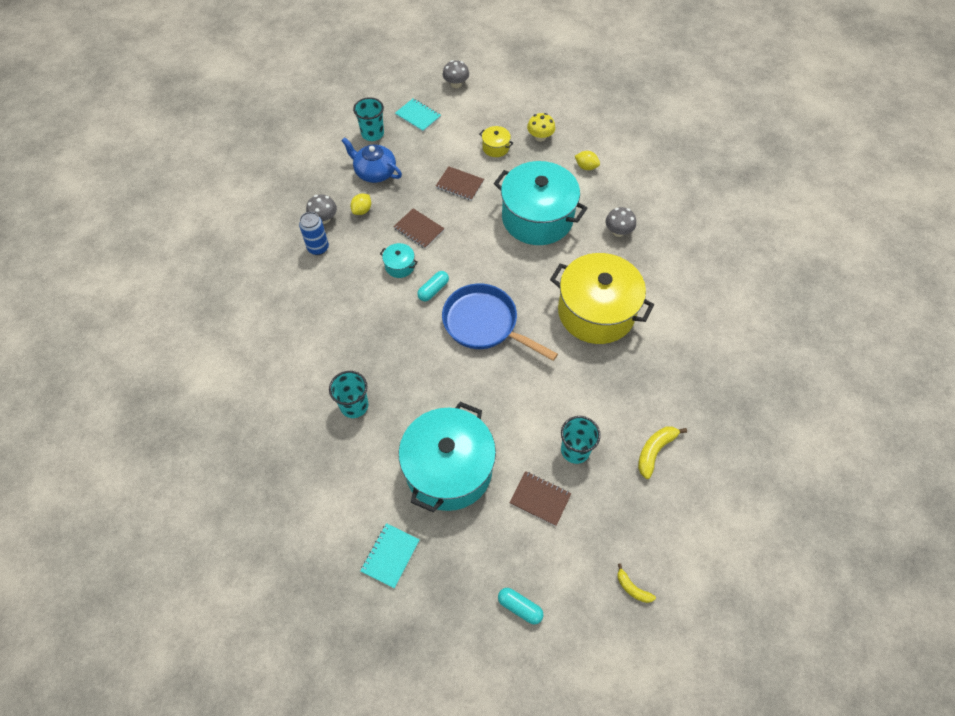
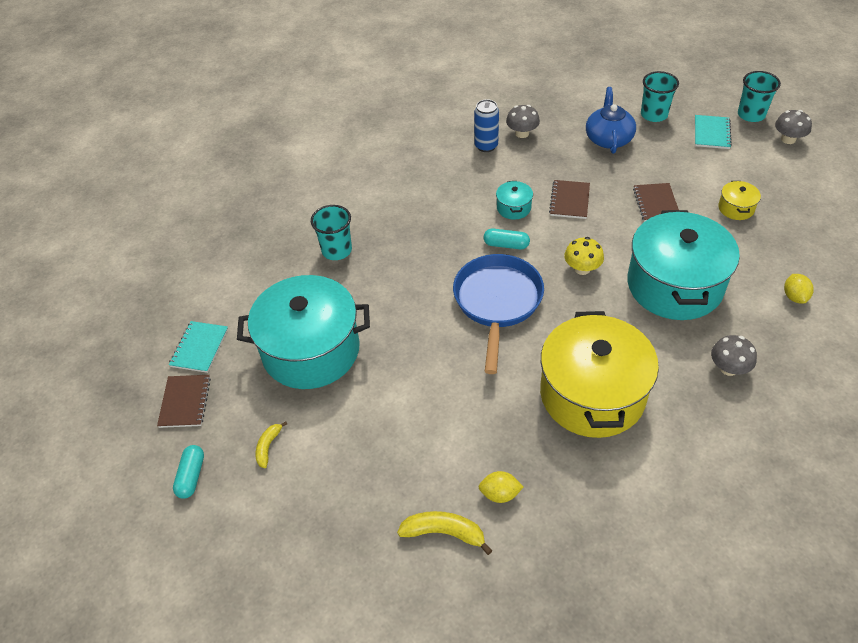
camera: 65 degrees right, 10 degrees down
(362, 210) = (555, 152): yellow lemon -> yellow lemon (500, 494)
(390, 556) = (199, 348): turquoise notebook -> turquoise notebook turned 75 degrees counterclockwise
(540, 137) = (793, 237): yellow mushroom -> yellow mushroom (582, 268)
(540, 499) = (320, 442): brown notebook -> brown notebook (185, 402)
(575, 450) = (396, 450): turquoise cup -> turquoise cup (751, 115)
(632, 588) = (258, 577): yellow banana -> yellow banana (268, 447)

